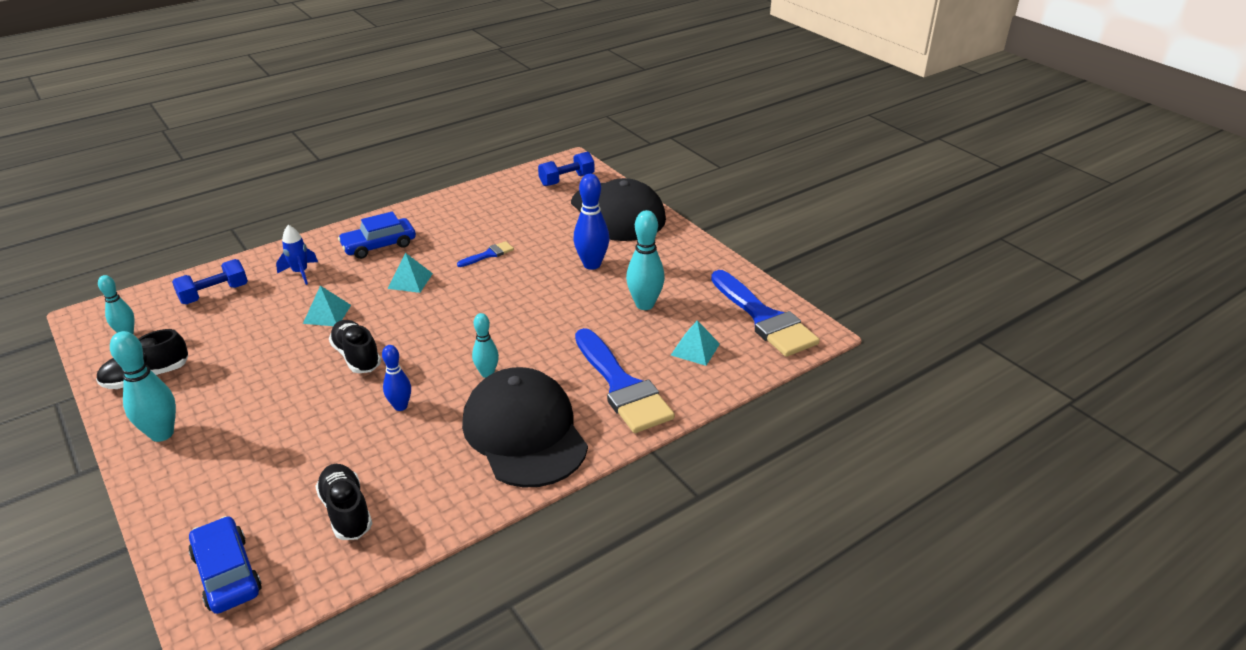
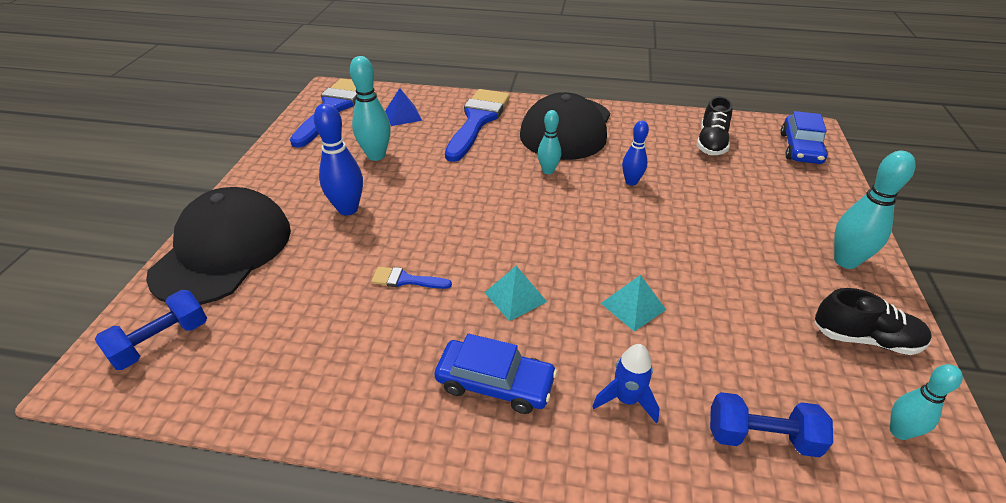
camera: 135 degrees left, 5 degrees up
(357, 356) = (635, 240): black shoe -> none
(567, 180) = (161, 341): blue dumbbell -> blue dumbbell turned 60 degrees counterclockwise
(695, 349) = (403, 115): turquoise pyramid -> blue pyramid

